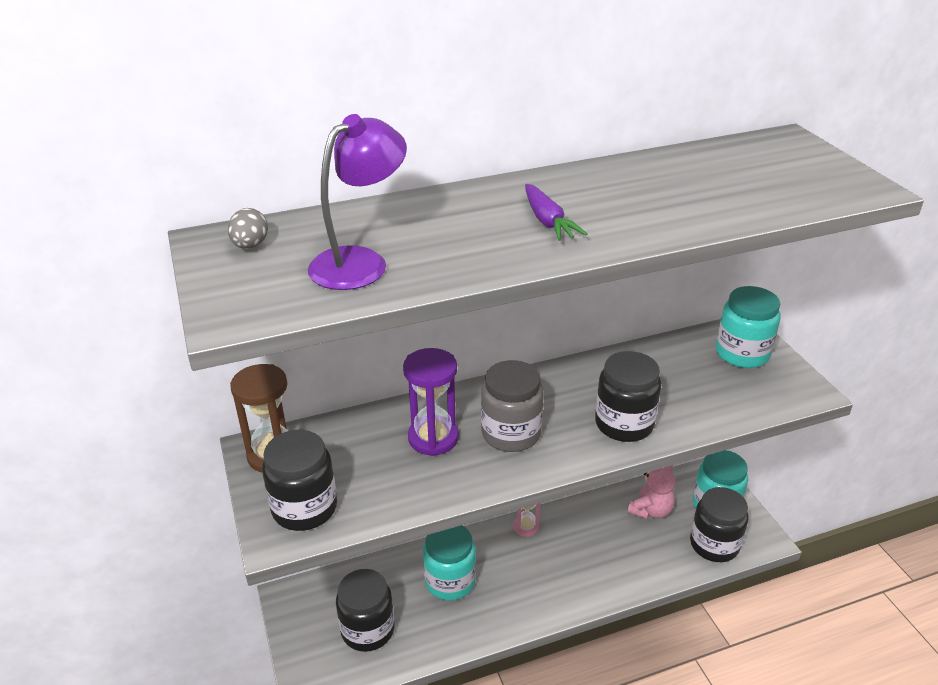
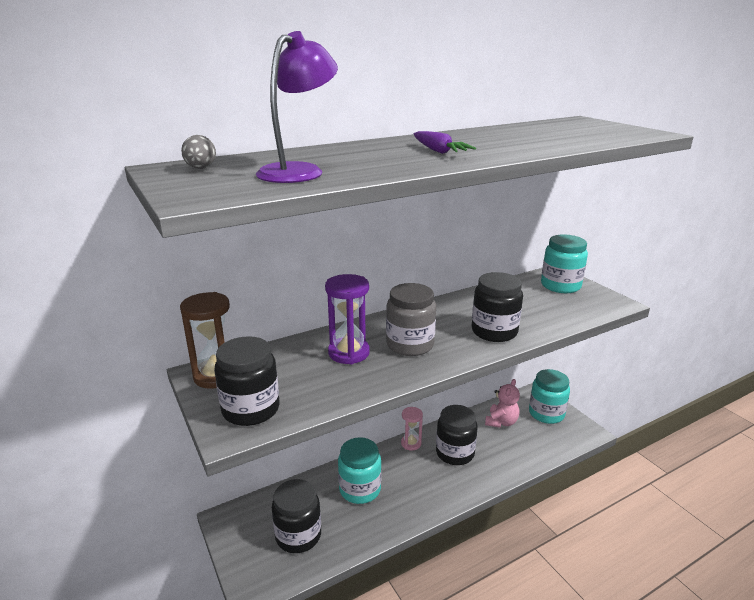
camera: 10 degrees left, 10 degrees down
(714, 544) = (554, 439): black jar -> black jar (455, 453)

